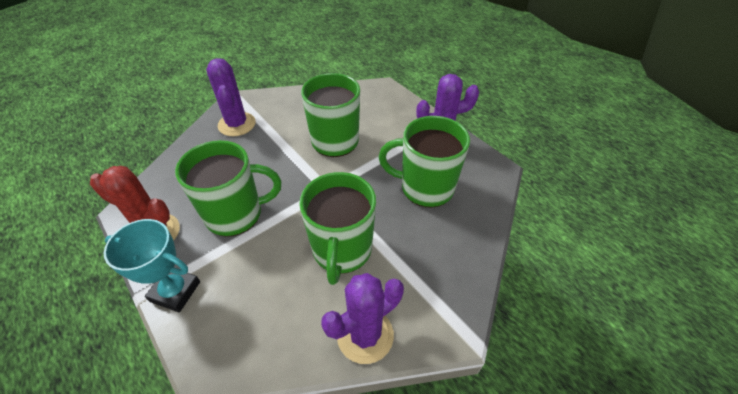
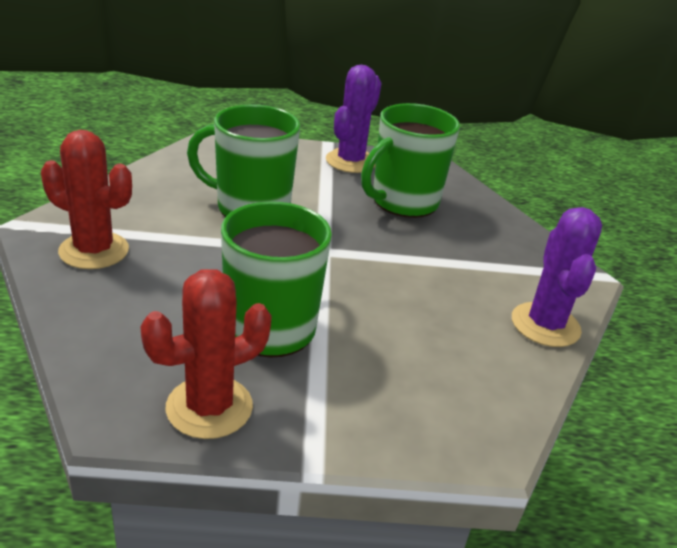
camera: 55 degrees left, 15 degrees down
(175, 291) = (344, 429): turquoise trophy -> none
(237, 124) = (94, 251): purple cactus -> red cactus
(342, 251) = (426, 286): green mug -> none

